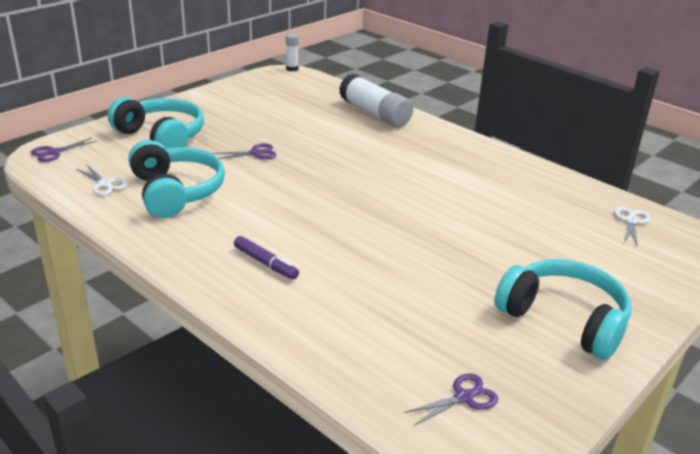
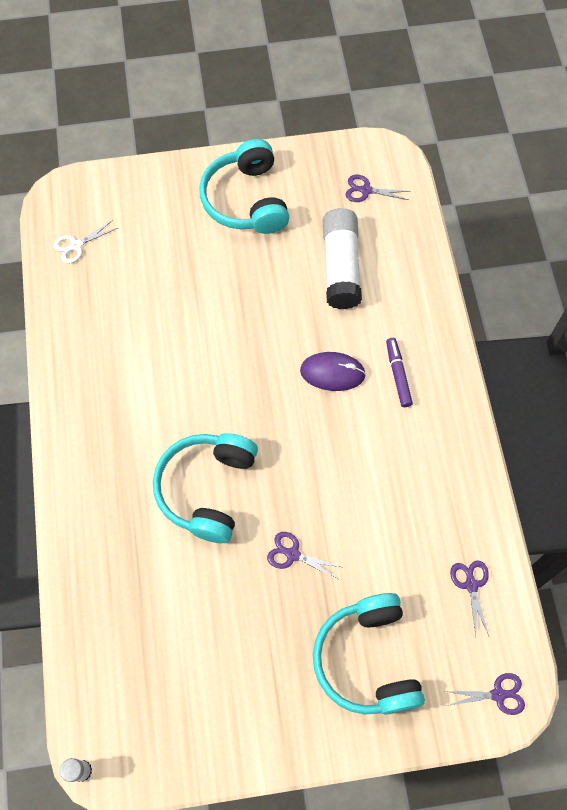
camera: 140 degrees left, 35 degrees up
(105, 184) = (471, 585): white scissors -> purple scissors
(176, 192) = (411, 527): turquoise headphones -> turquoise headphones (207, 489)
(326, 240) = (332, 373): none -> purple mouse
(374, 113) = (97, 563): white glue stick -> white glue stick (341, 267)

